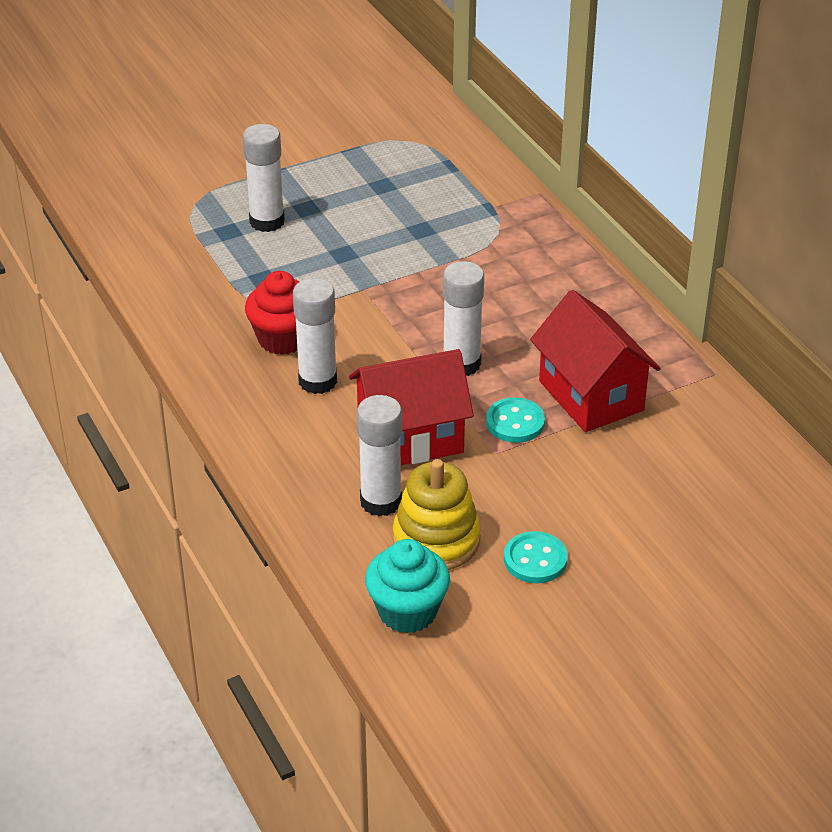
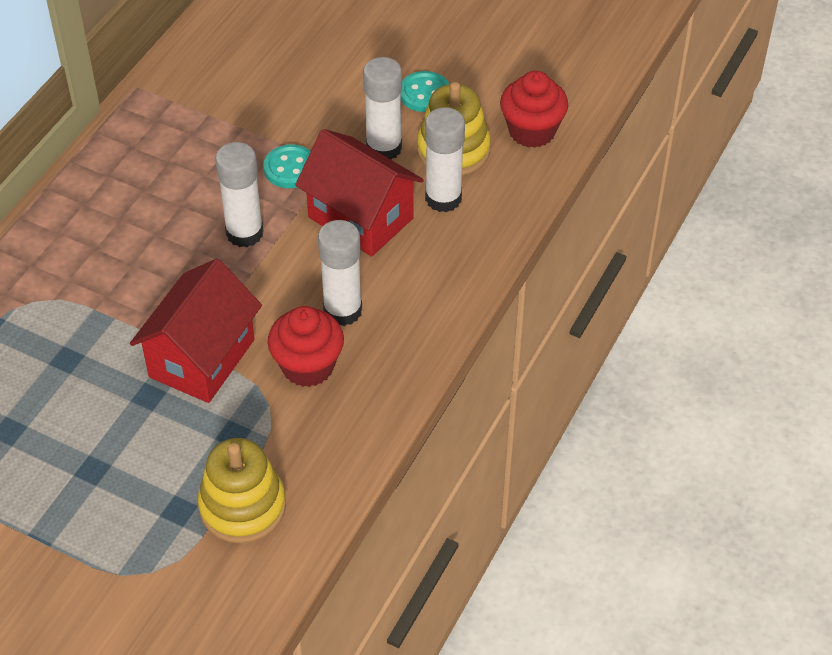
camera: 125 degrees left, 10 degrees up
(196, 259) = (242, 506): none -> yellow stacking toy
(267, 221) = (138, 488): white glue stick -> white glue stick (384, 148)
(407, 611) = (532, 131): turquoise cupcake -> red cupcake
(591, 396) = (222, 141): red house -> red house (201, 358)

